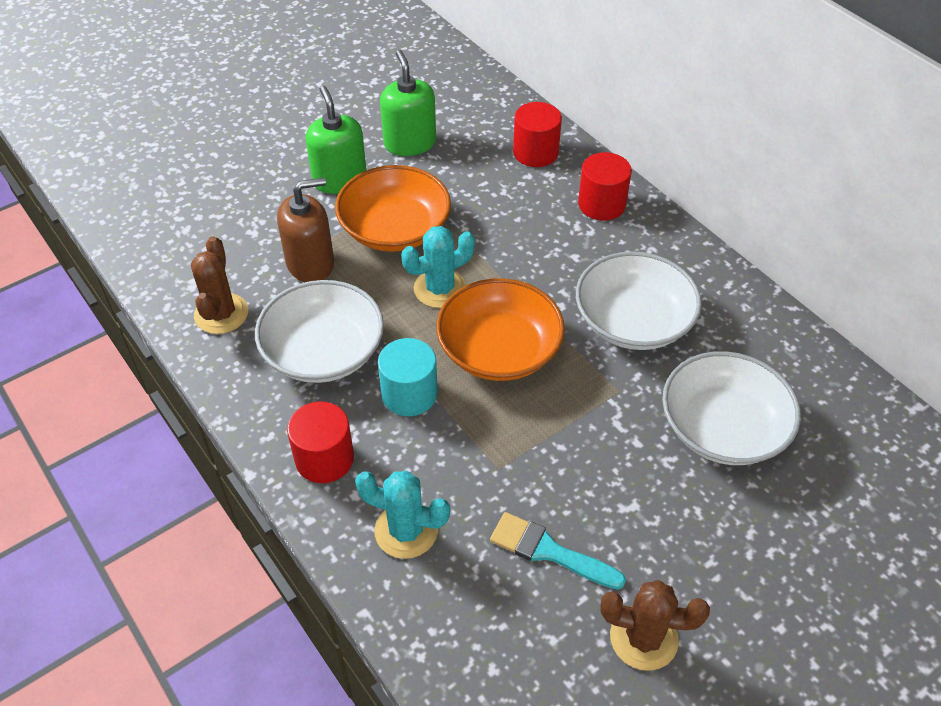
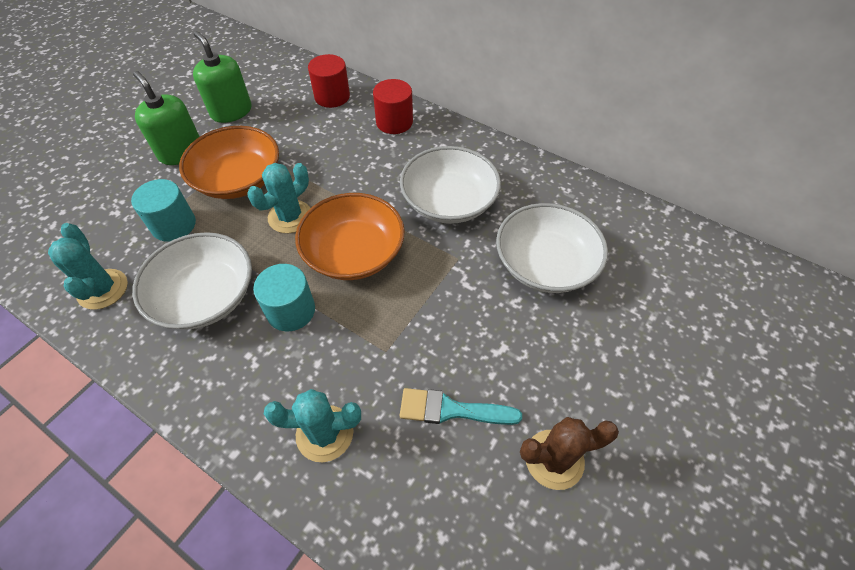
camera: 20 degrees left, 5 degrees up
(221, 314) = (103, 289): brown cactus -> turquoise cactus
(310, 263) = (174, 225): brown soap dispenser -> turquoise cylinder
(324, 458) = (232, 391): red cylinder -> none

